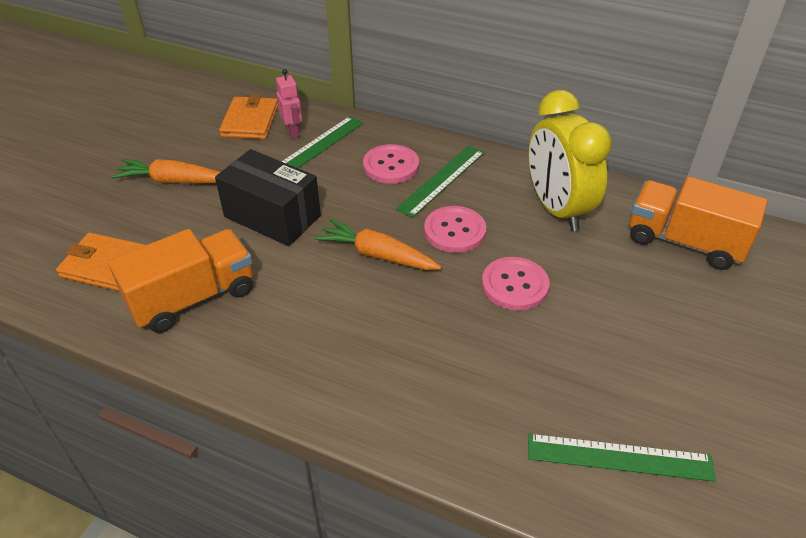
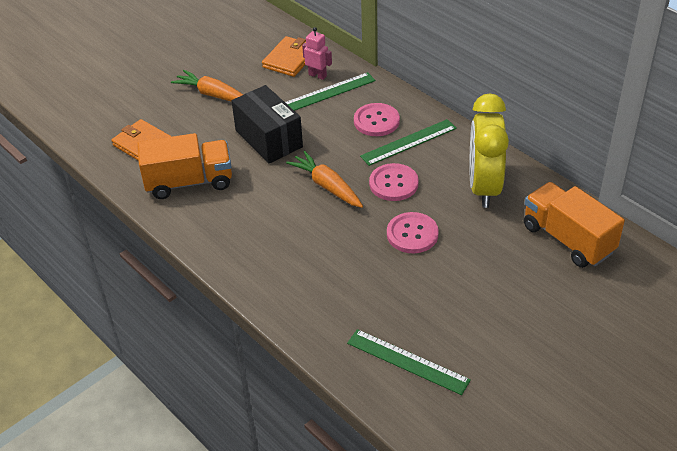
camera: 25 degrees right, 0 degrees up
(293, 131) = (317, 75): pink robot -> pink robot turned 60 degrees counterclockwise

